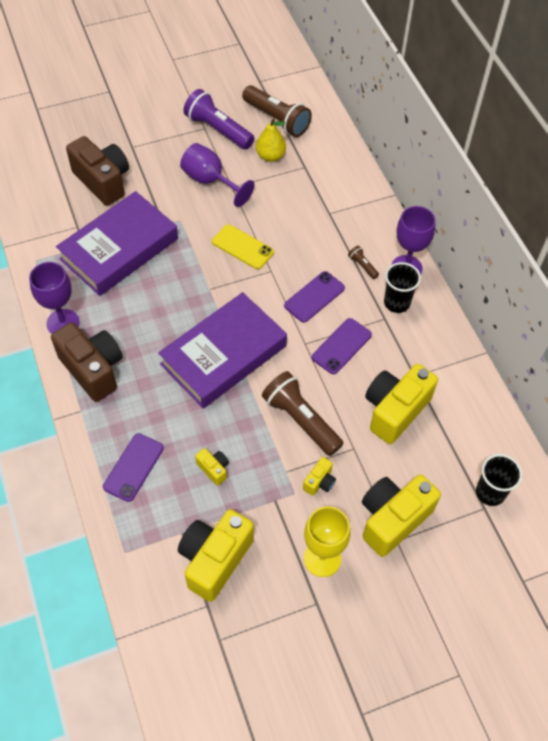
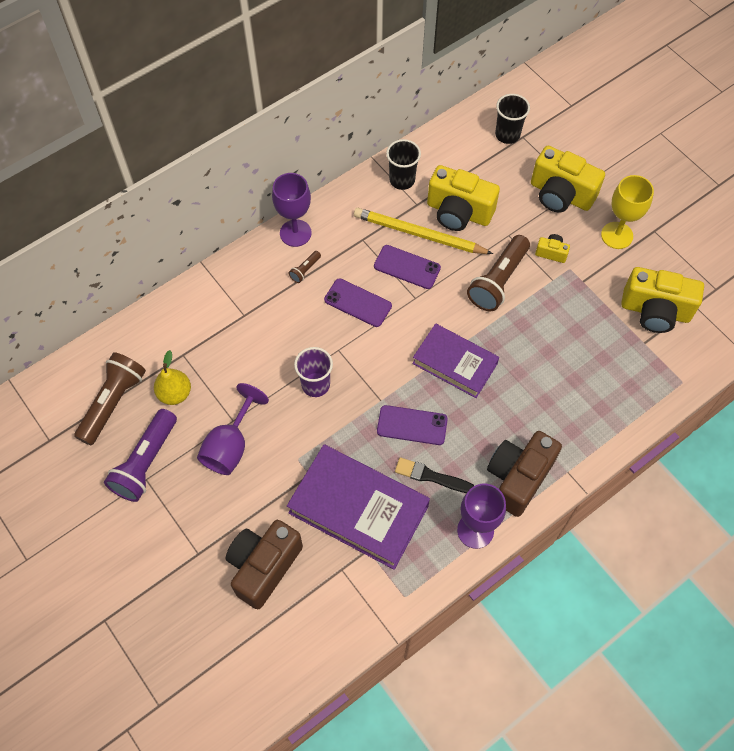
camera: 105 degrees left, 5 degrees up
(124, 305) = (431, 476): none -> black brush
(133, 467) = (603, 402): purple phone -> purple phone (412, 425)
(214, 469) = (576, 336): yellow camera -> none
(224, 355) = (455, 363): purple book -> purple book, size x0.65
(242, 247) = (315, 385): yellow phone -> purple cup
(377, 367) = (419, 234): none -> yellow pencil
(396, 303) = (340, 233): black cup -> black cup (402, 180)

